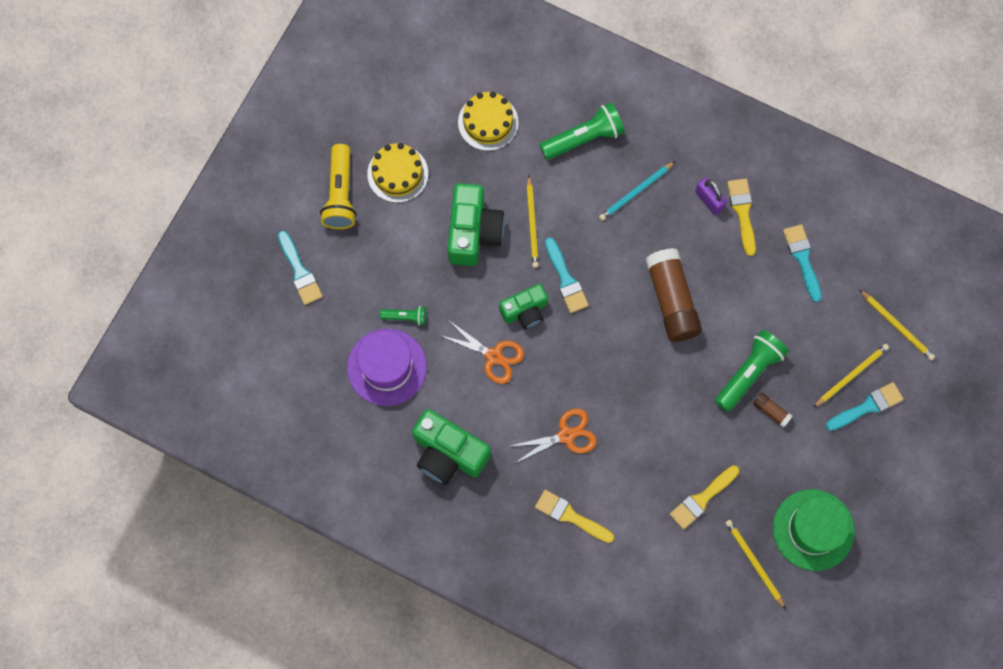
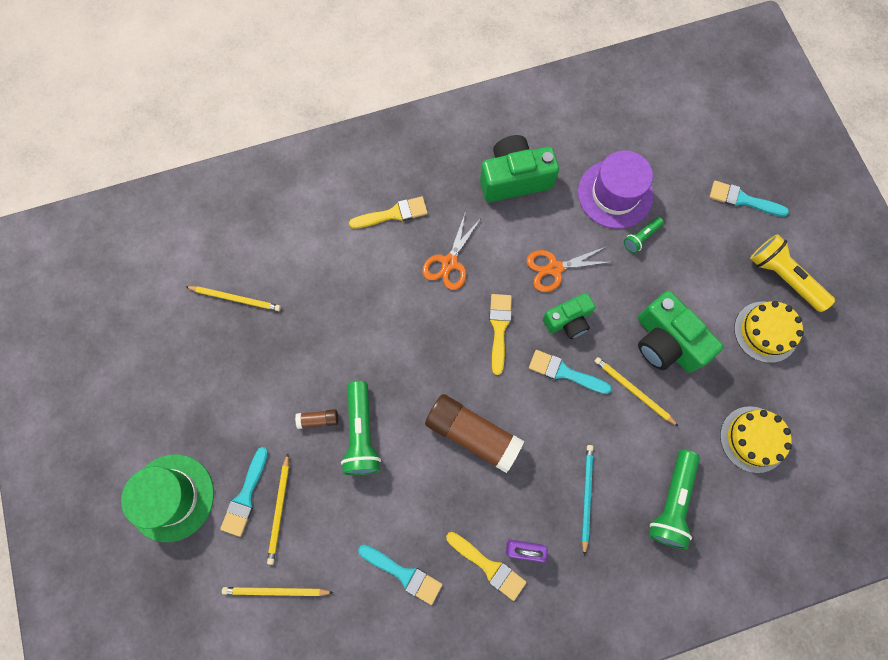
camera: 135 degrees right, 0 degrees up
(525, 311) = (568, 320): green camera -> green camera turned 135 degrees counterclockwise
(702, 498) = (312, 308): yellow brush -> yellow brush (499, 329)
(813, 529) = (211, 361): green hat -> green hat (171, 497)

